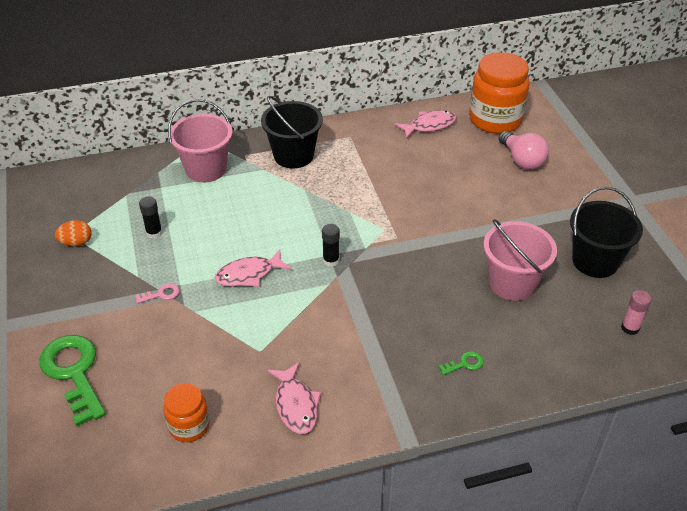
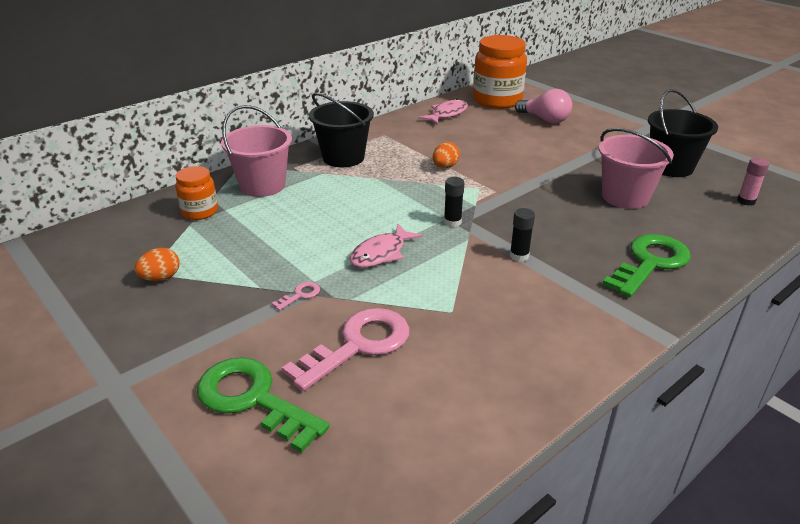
camera: 25 degrees left, 10 degrees down
(154, 233) = (248, 247): black glue stick -> black glue stick (519, 256)
(171, 355) = (358, 345): none -> pink key
(189, 426) = (438, 404): orange jar -> orange jar (200, 211)
(296, 405) = (532, 345): pink fish -> none
(374, 194) = (445, 167): none -> orange egg
(464, 363) = (650, 263): green key -> green key, size x2.40

